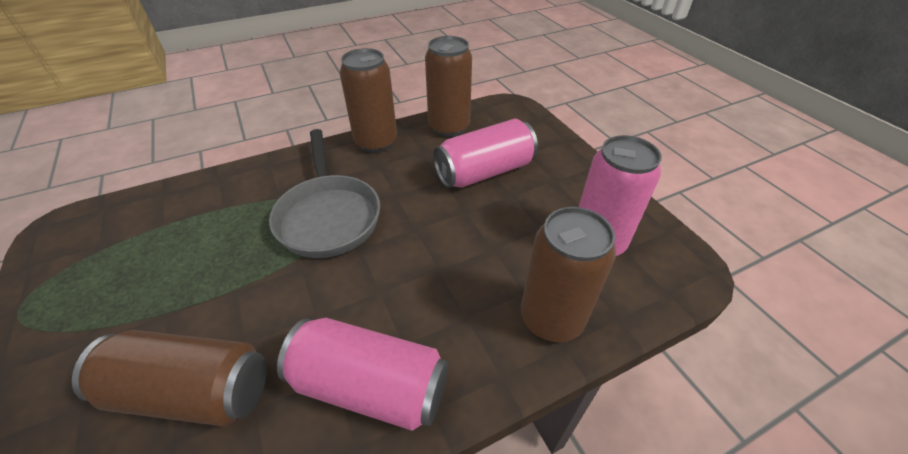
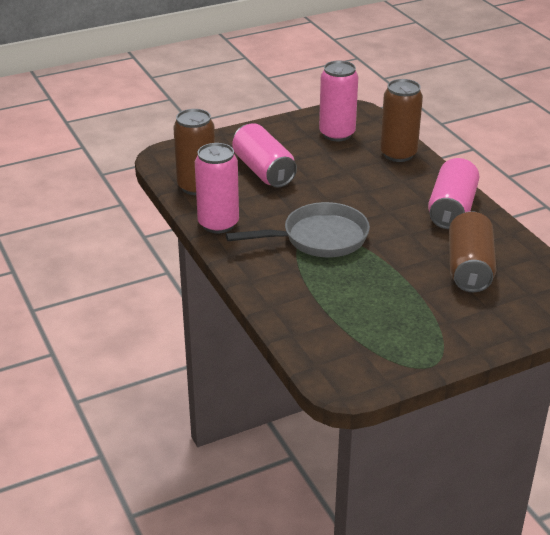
camera: 90 degrees left, 10 degrees down
(376, 142) = (218, 224): brown can -> pink can

